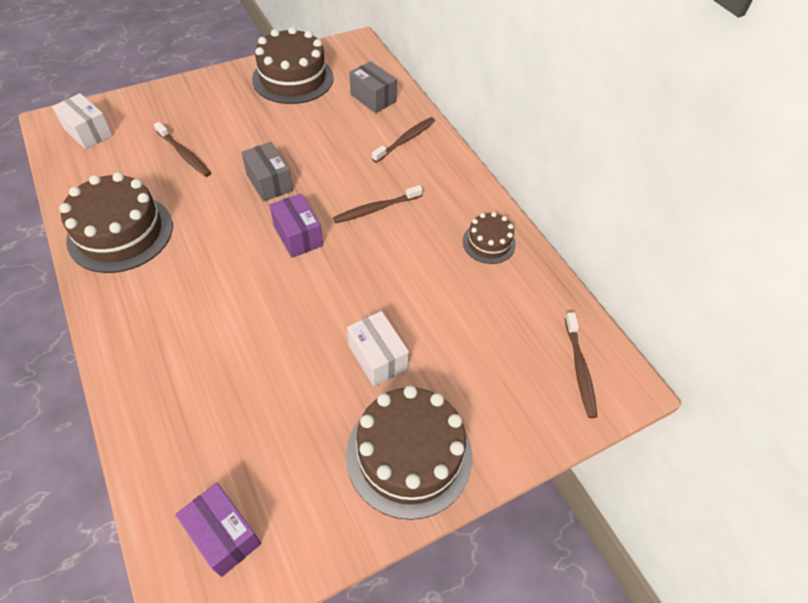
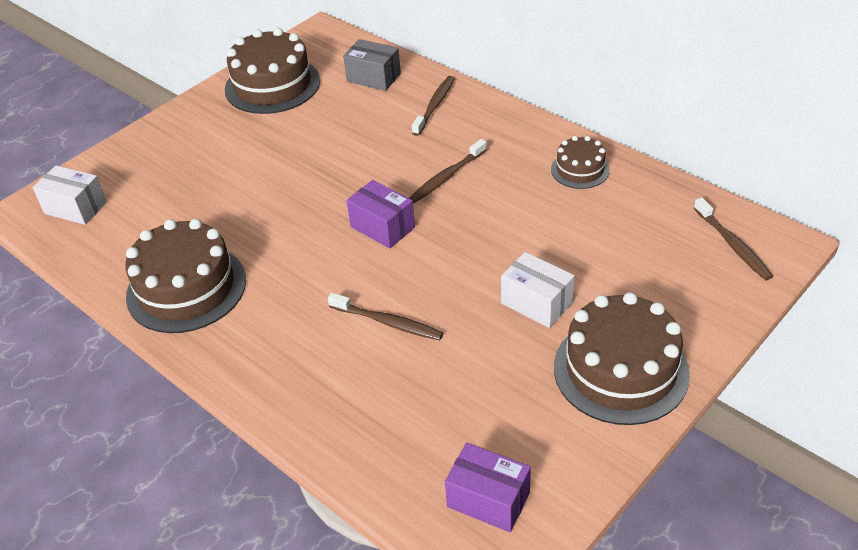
camera: 15 degrees left, 10 degrees down
(184, 154) = (203, 193): brown toothbrush -> brown toothbrush (388, 322)
(269, 182) = (317, 189): grey box -> none

